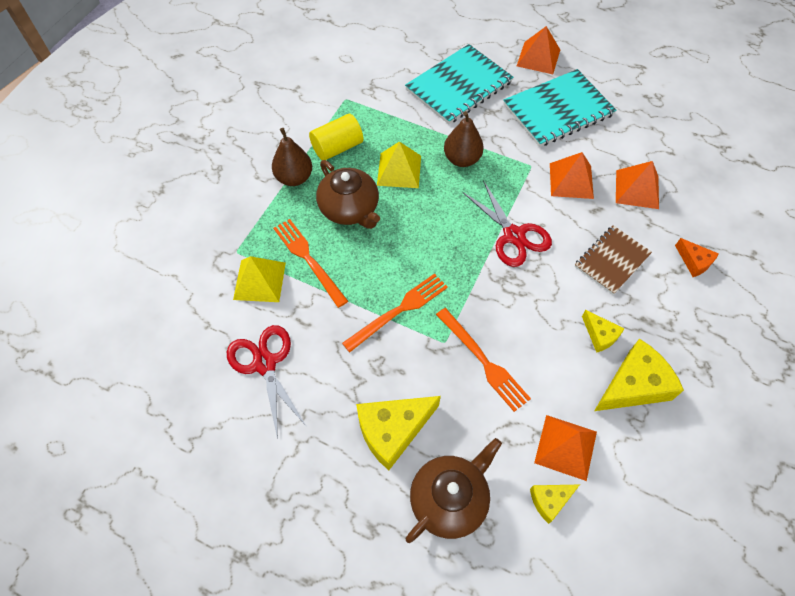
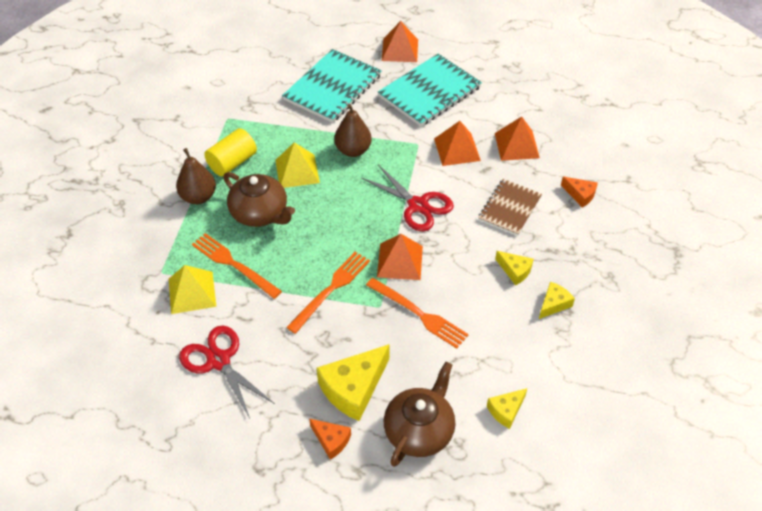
camera: 15 degrees left, 10 degrees down
(354, 485) = (331, 440): none -> orange cheese
(565, 447) = (508, 366): orange pyramid -> orange pyramid (399, 261)
(634, 385) = (553, 304): yellow cheese -> yellow cheese, size x0.53

